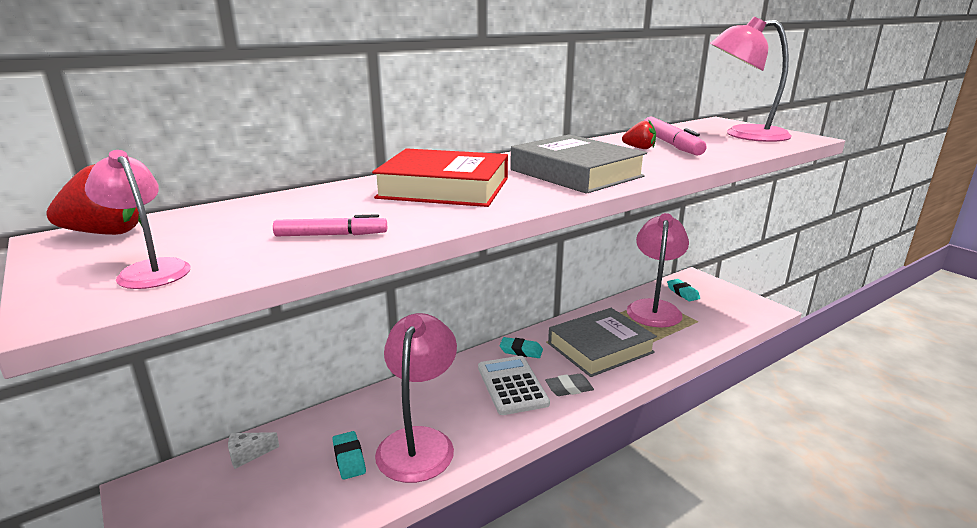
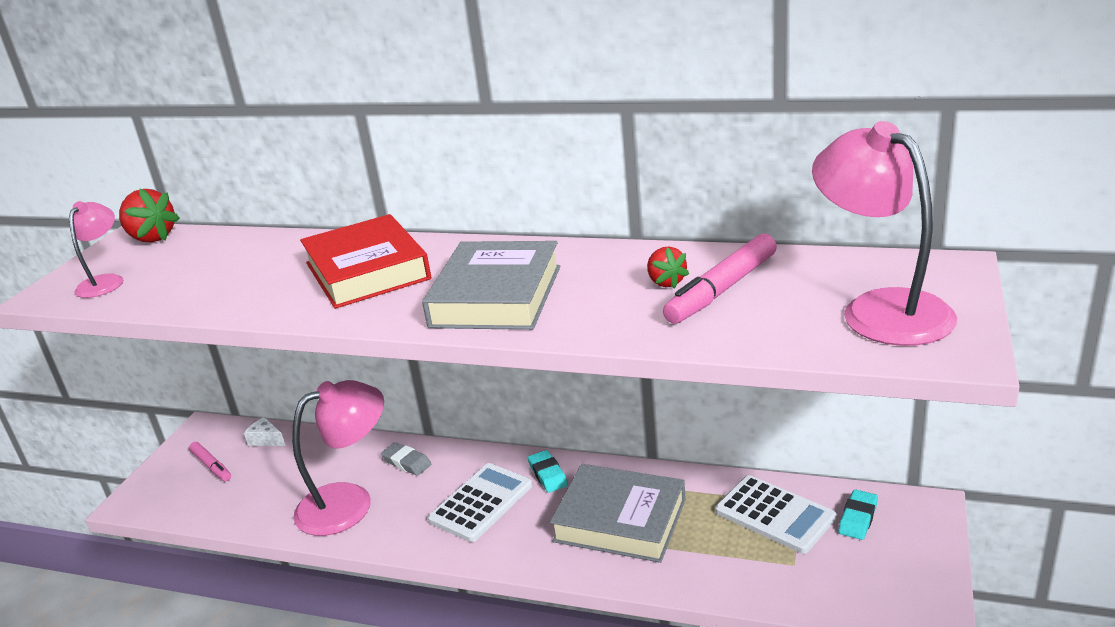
camera: 55 degrees right, 5 degrees up
(331, 235) = (209, 293): pink marker -> pink marker (211, 466)
(349, 458) = (300, 483): turquoise eraser -> none
(569, 388) = (516, 539): grey eraser -> grey eraser (406, 462)
(654, 308) = (774, 515): pink lamp -> white calculator

